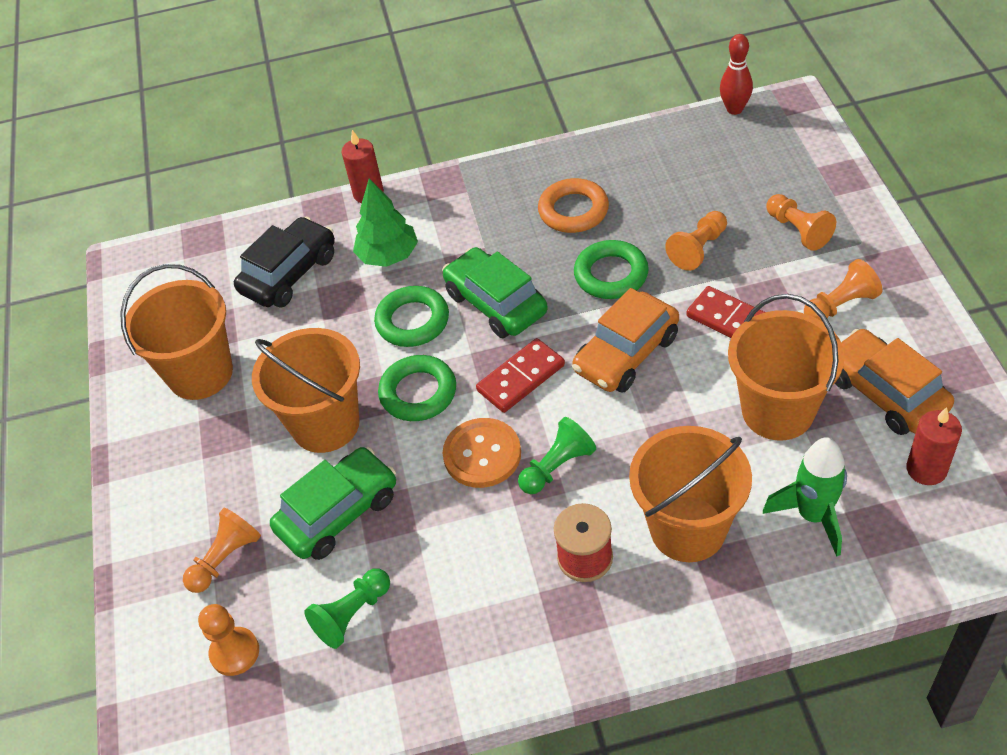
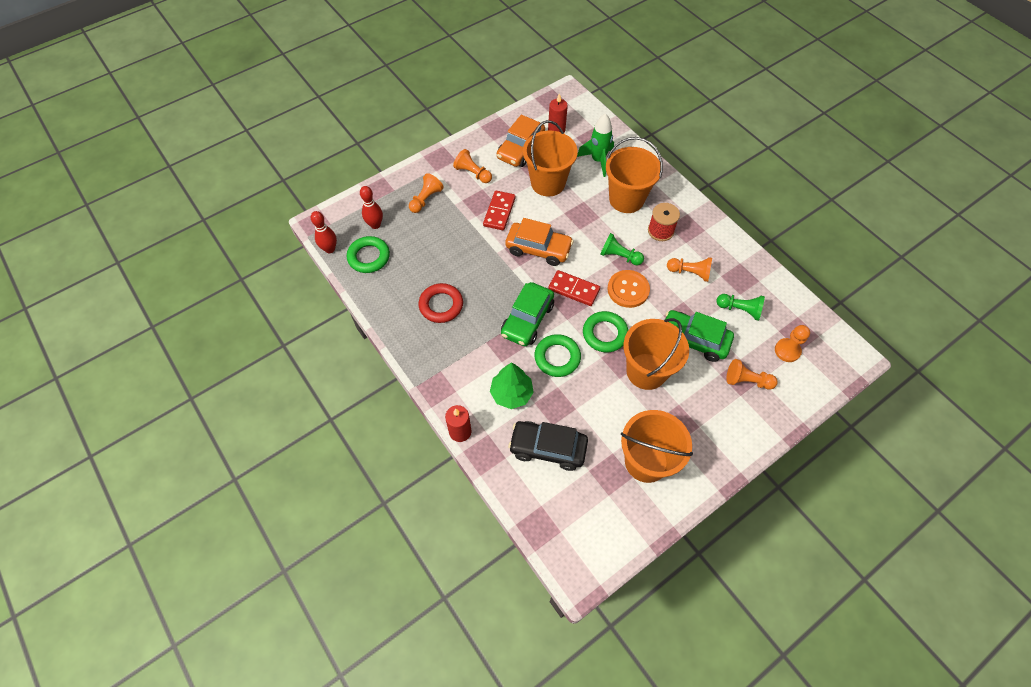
camera: 120 degrees left, 10 degrees up
(573, 211) = (441, 305): orange ring -> red ring
(611, 274) = (486, 271): green ring -> green ring (369, 257)
(698, 249) = (453, 238): orange pawn -> orange pawn (690, 273)
(763, 162) = (375, 225): none -> red bowling pin

